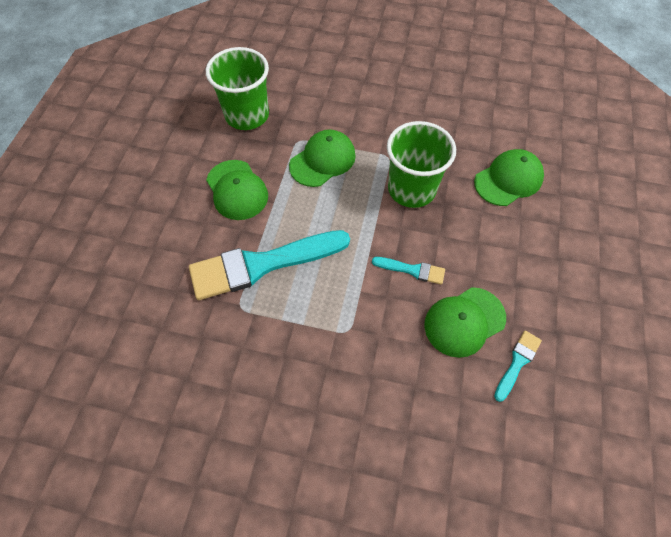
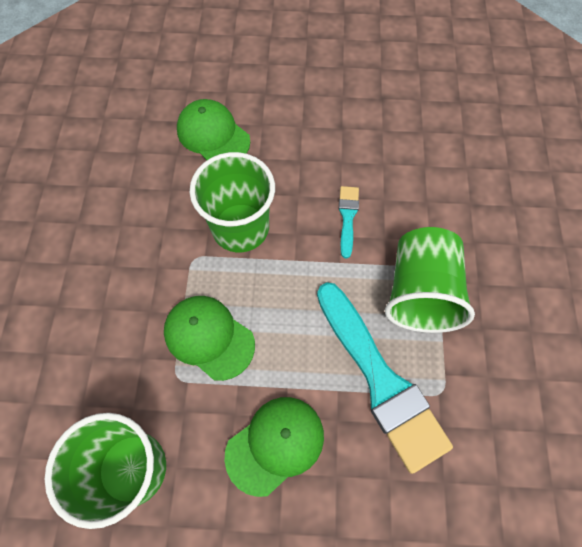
camera: 100 degrees left, 5 degrees up
(329, 312) = (420, 292): none -> green cup
(464, 321) = (393, 168): green cap -> none
(517, 363) = (420, 126): turquoise brush -> none

